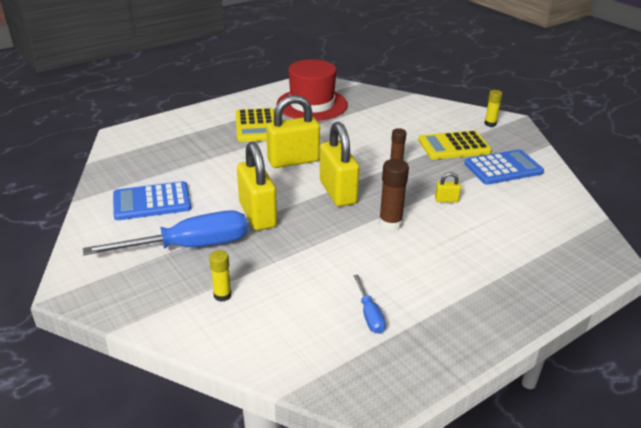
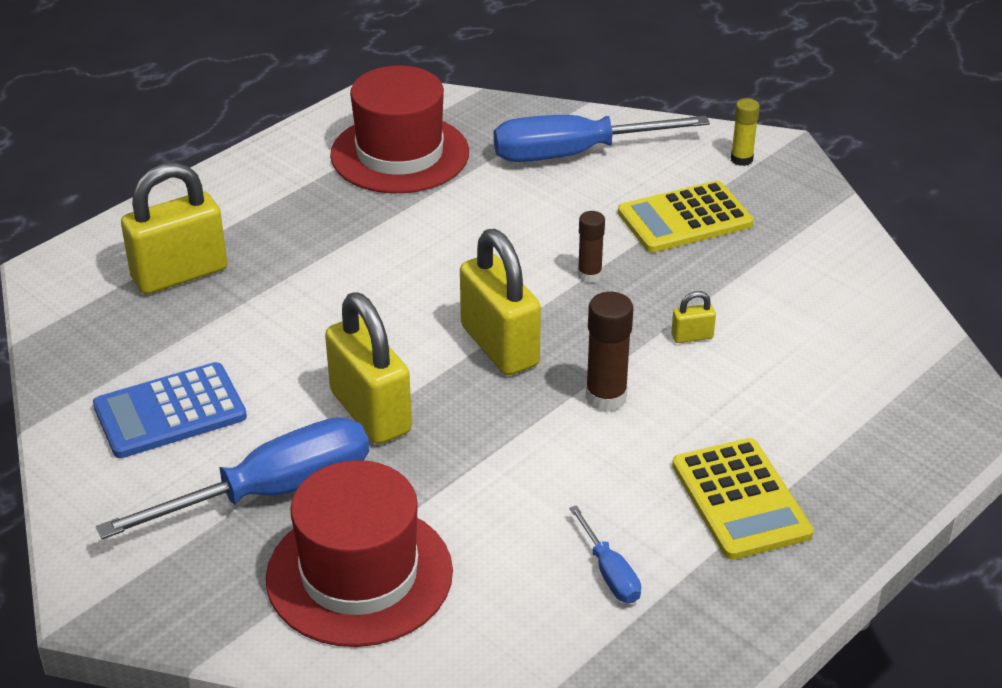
camera: 10 degrees left, 5 degrees up
(222, 295) = (359, 574): yellow glue stick -> red hat
(256, 126) = (307, 218): yellow calculator -> yellow calculator (740, 499)
(293, 161) = (401, 289): yellow padlock -> yellow padlock (179, 274)
(401, 113) = (573, 154): none -> blue screwdriver
(503, 168) = (779, 256): blue calculator -> none

